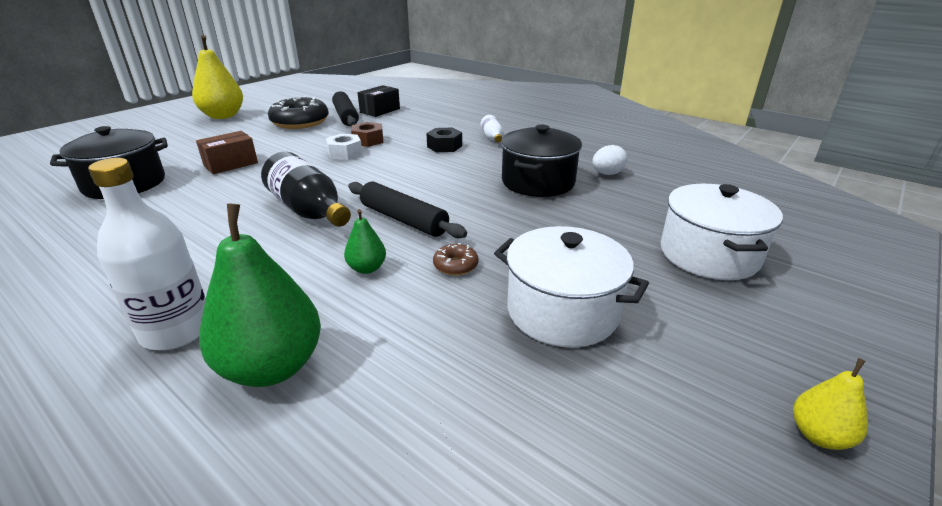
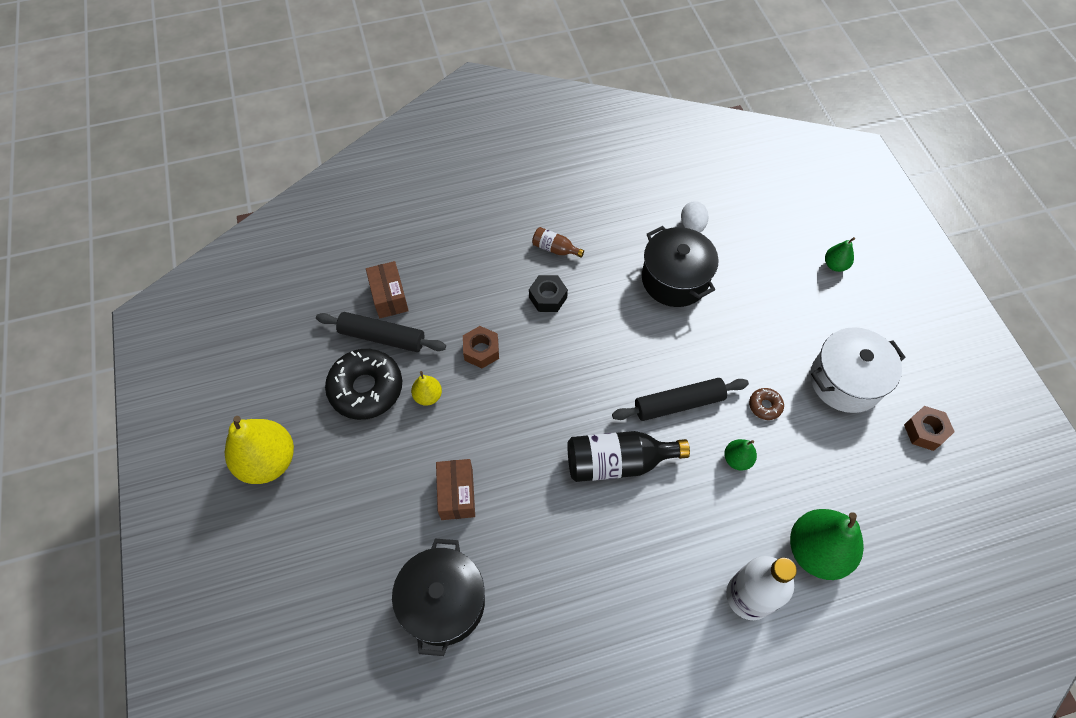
camera: 55 degrees left, 30 degrees up
(345, 153) = (503, 385): white nut -> none
(380, 110) = (389, 297): black box -> brown box
(492, 137) = (555, 249): white bottle -> brown bottle
(576, 418) = (925, 431): none -> brown nut
(709, 255) = (835, 265): white pot -> green pear
(819, 435) = (978, 349): yellow pear -> yellow pear (428, 396)

